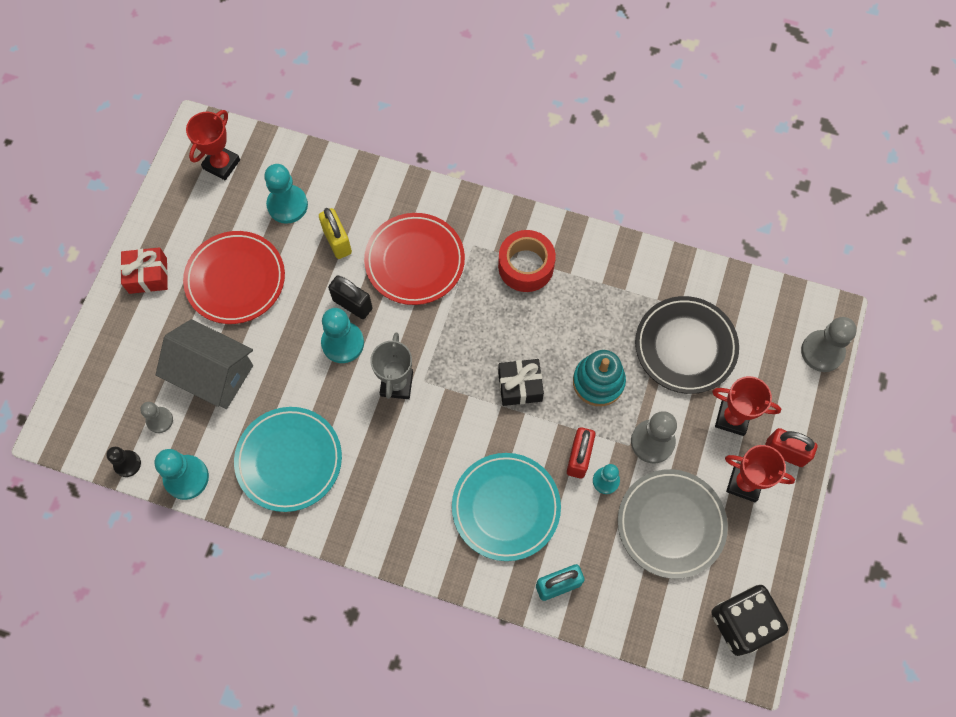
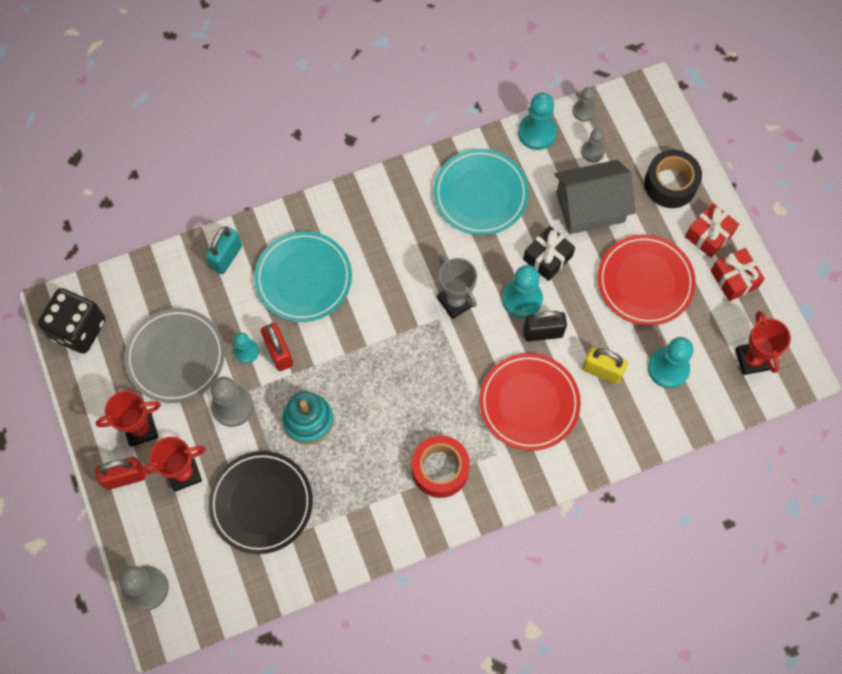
camera: 140 degrees right, 0 degrees up
(127, 464) = (583, 111): black pawn -> grey pawn
(130, 340) = (670, 184): none -> black tape
(168, 228) = (734, 279): none -> red gift
(520, 386) = (364, 370): black gift -> black gift (547, 258)

